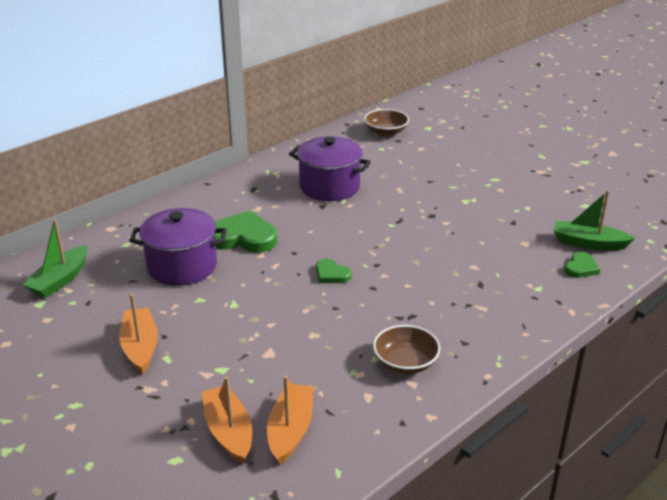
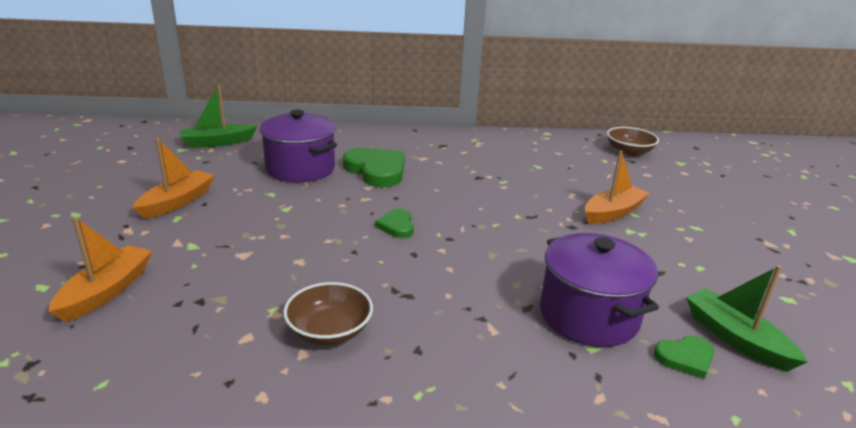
camera: 40 degrees right, 5 degrees down
(290, 430) = (142, 321): orange boat -> orange boat (613, 213)
(329, 187) = (508, 167): purple pot -> purple pot (588, 316)

